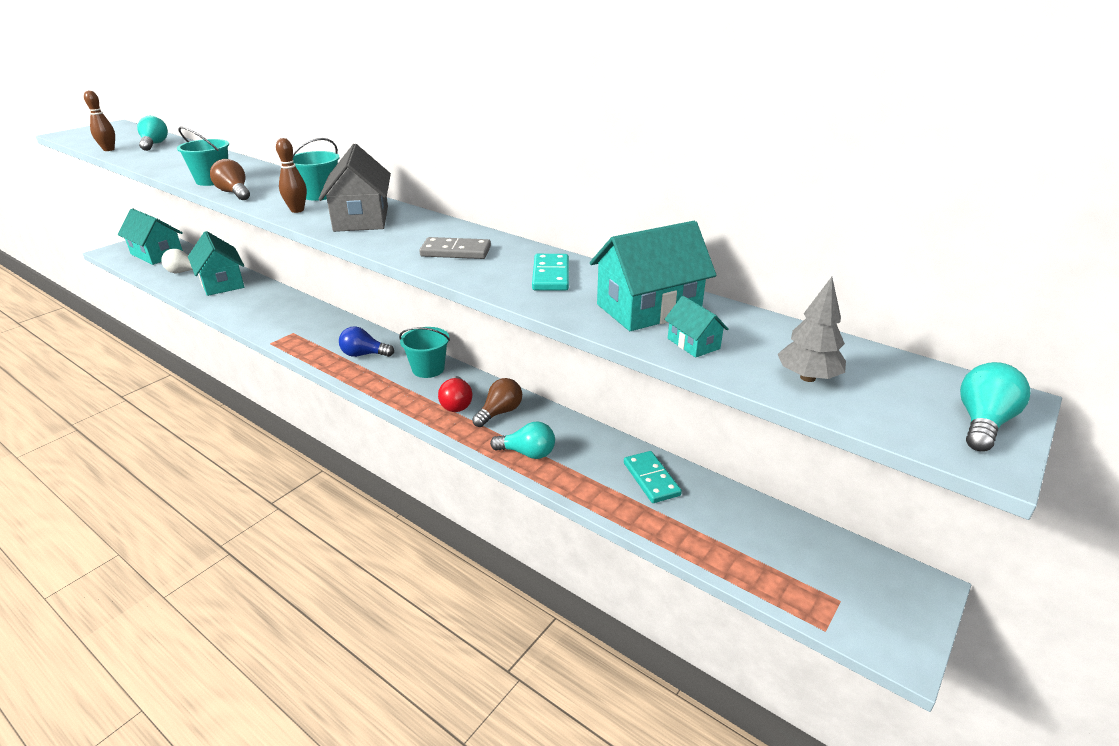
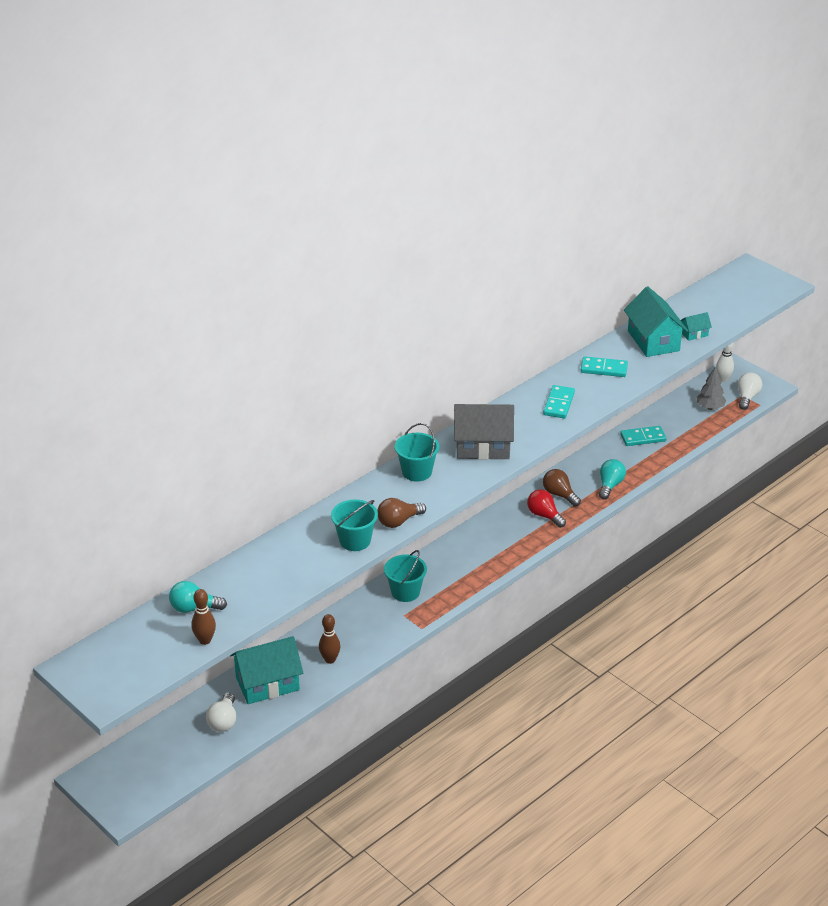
camera: 80 degrees left, 5 degrees up
(157, 254) = (154, 759): turquoise house -> none
(297, 210) = (455, 481): brown bowling pin -> brown bowling pin (330, 659)
(364, 354) = (457, 567): blue light bulb -> none
(428, 369) = (489, 529): turquoise bucket -> turquoise bucket (405, 592)
(456, 251) = (558, 404): grey domino -> turquoise domino
(456, 404) = (544, 515): red light bulb -> red light bulb turned 135 degrees counterclockwise
(808, 377) = (728, 309): grey tree -> grey tree (710, 407)
(837, 609) = (747, 397): none -> white light bulb
(872, 571) = (723, 379): none -> white bowling pin
(982, 423) = (765, 278): turquoise light bulb -> none

